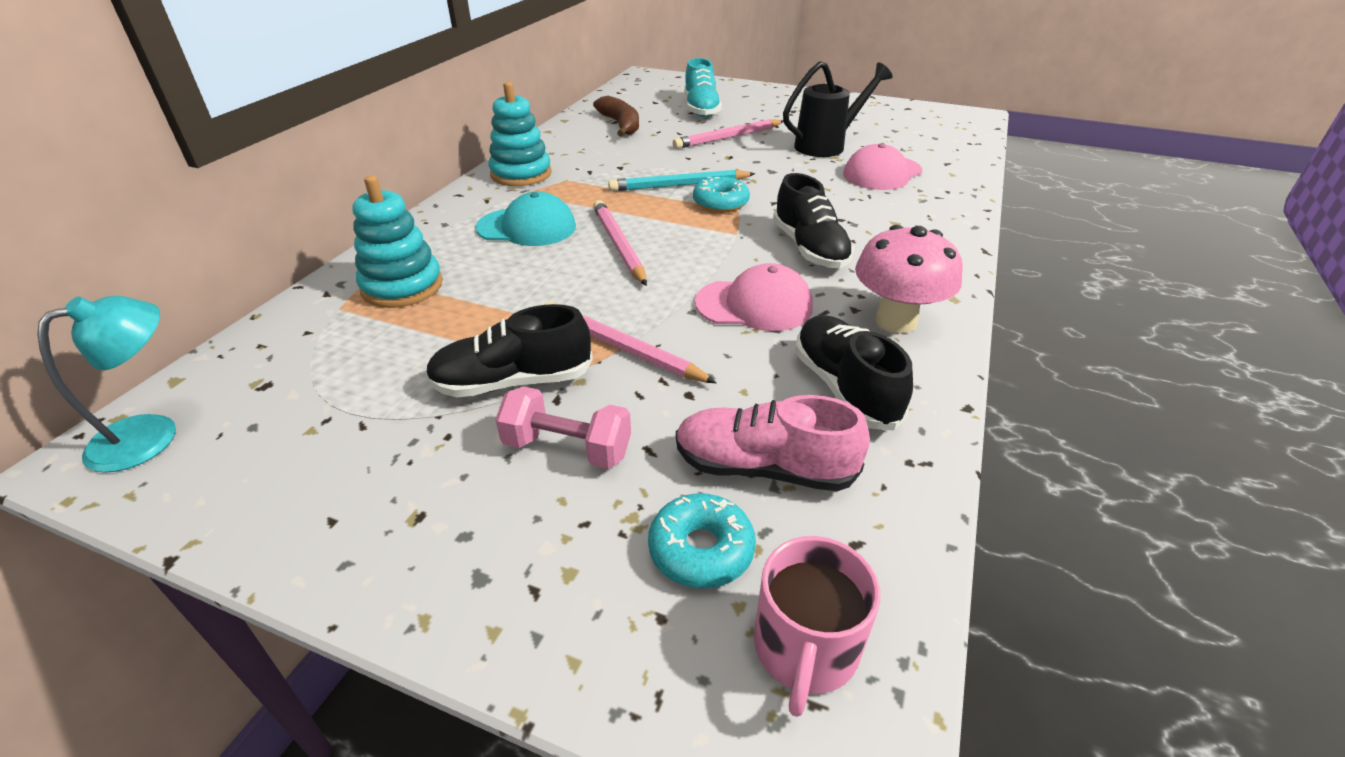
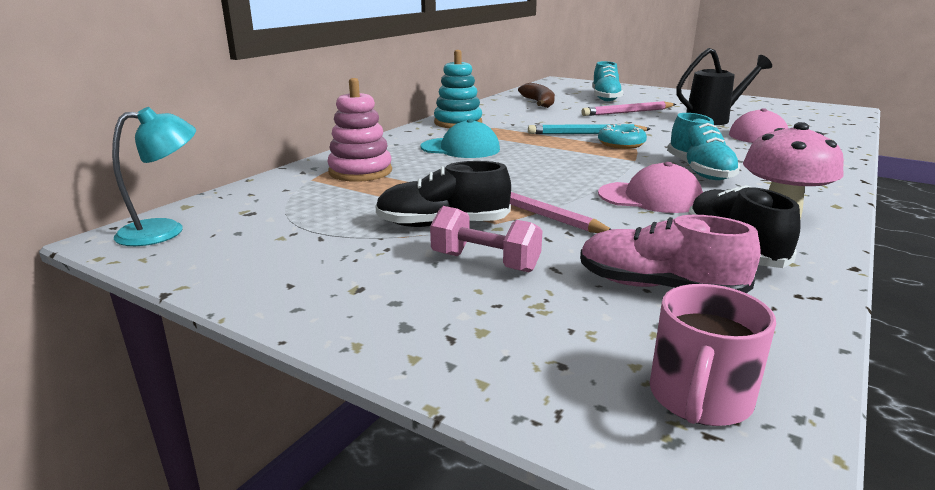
camera: 10 degrees right, 15 degrees down
(402, 286) = (360, 172): turquoise stacking toy -> pink stacking toy
(618, 245) = (534, 161): pink pencil -> none
(701, 550) = (600, 329): turquoise donut -> none
(809, 248) = (699, 171): black shoe -> turquoise shoe

